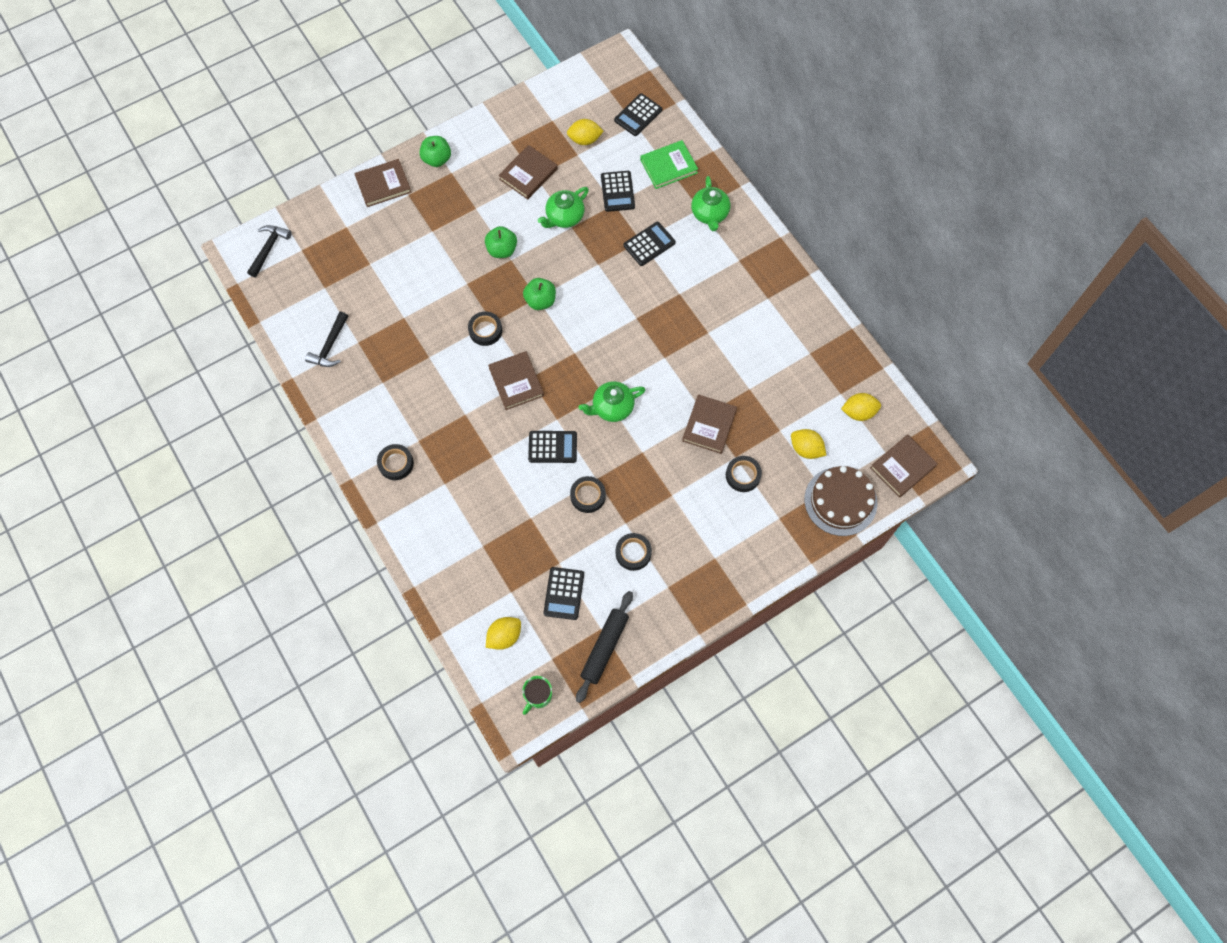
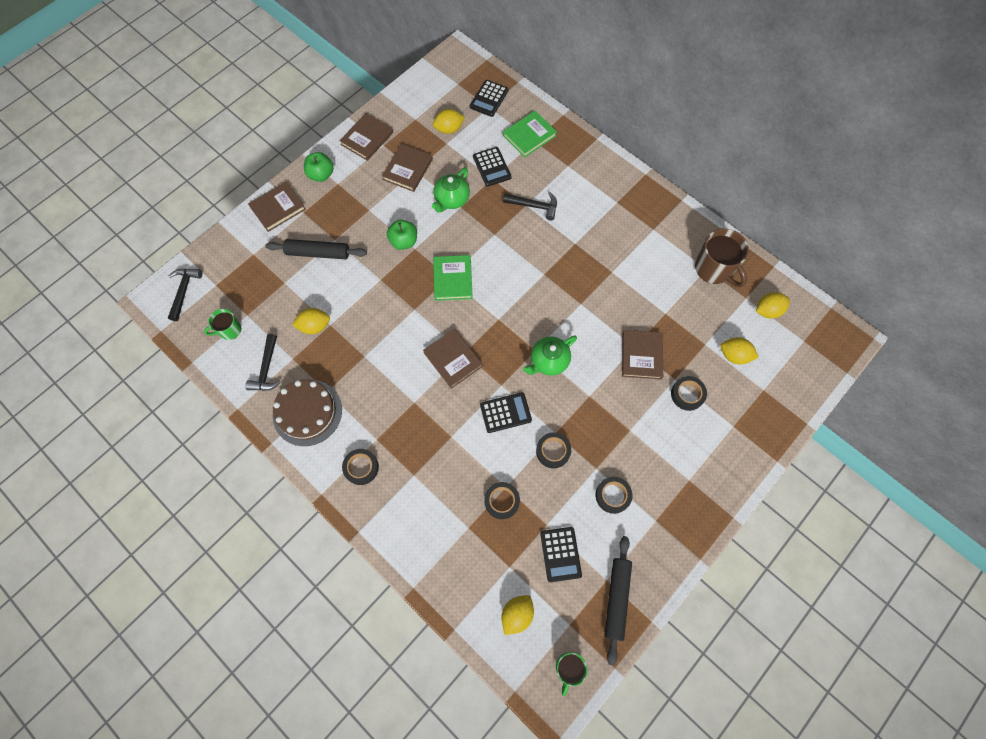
camera: 15 degrees left, 0 degrees up
(303, 299) = (229, 330): none -> green mug
(388, 315) = (314, 326): none -> yellow lemon
(411, 241) = (318, 253): none -> black rolling pin
(485, 330) = (410, 318): black tape -> black tape (502, 501)
(540, 301) = (453, 279): green apple -> green book
(649, 244) = (534, 206): black calculator -> black hammer
(709, 214) = (578, 168): green teapot -> none
(817, 355) = (714, 269): none -> brown mug
(840, 501) = (781, 396): brown cake -> brown cake (307, 412)
(902, 467) = (823, 350): brown book -> brown book (367, 138)

